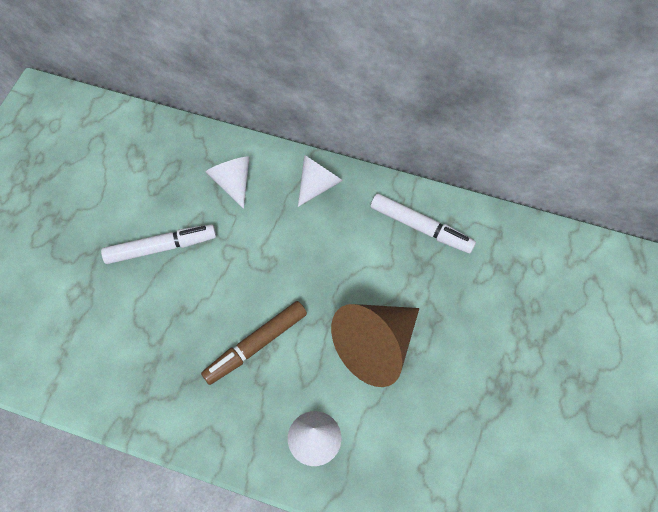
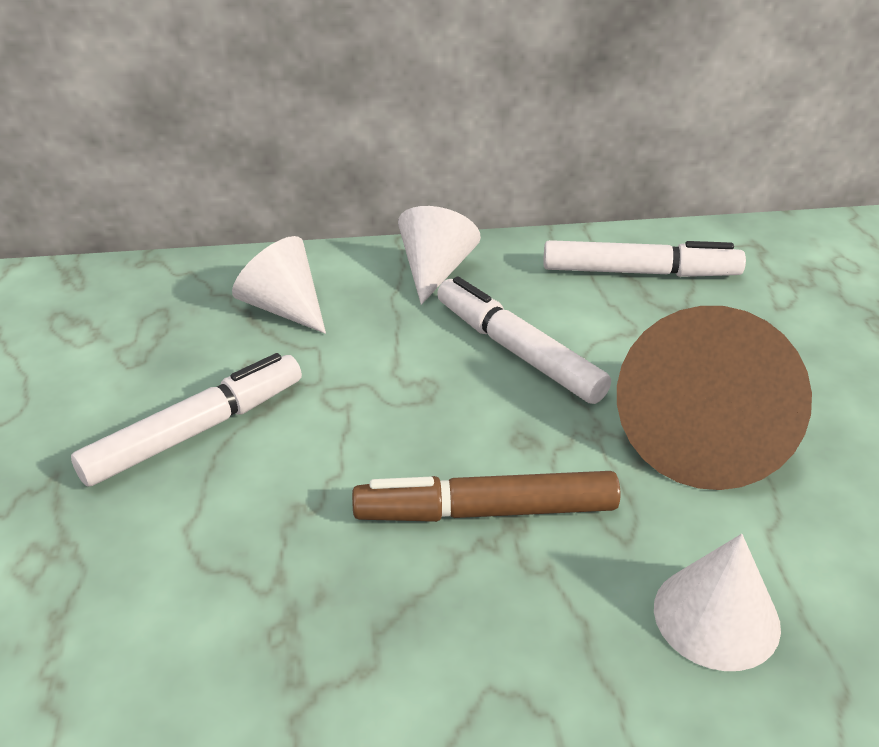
camera: 25 degrees left, 25 degrees down
(256, 345) = (486, 511): brown marker -> brown marker turned 60 degrees clockwise
(325, 257) = (518, 351): none -> white marker

